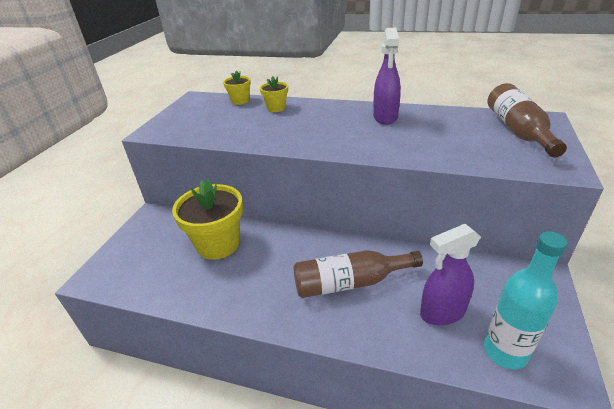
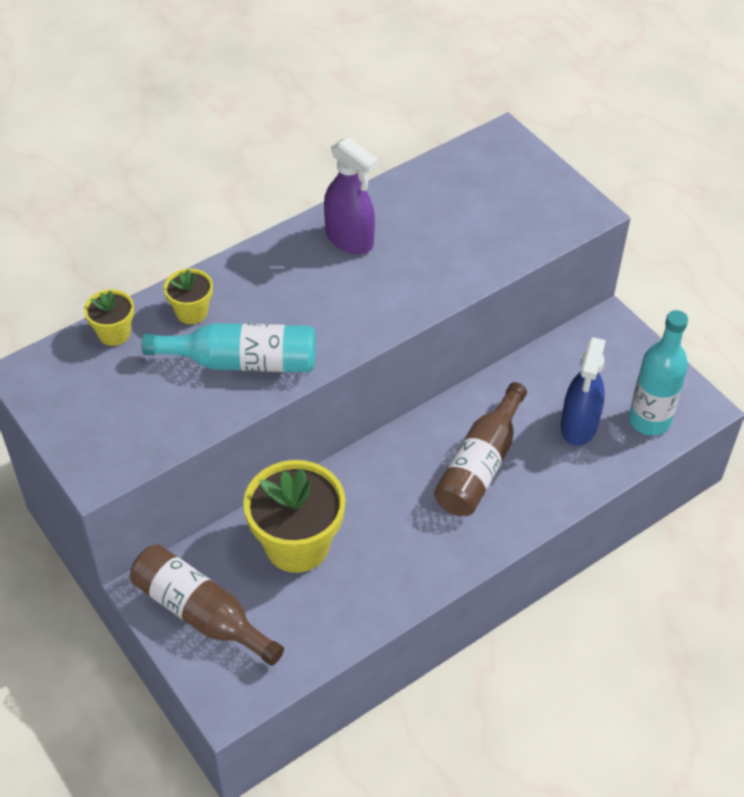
camera: 55 degrees left, 15 degrees up
(262, 130) = (242, 362): none -> turquoise bottle
(442, 312) = (579, 426): purple spray bottle -> blue spray bottle
(518, 131) = (500, 176): brown bottle -> brown bottle (201, 613)

